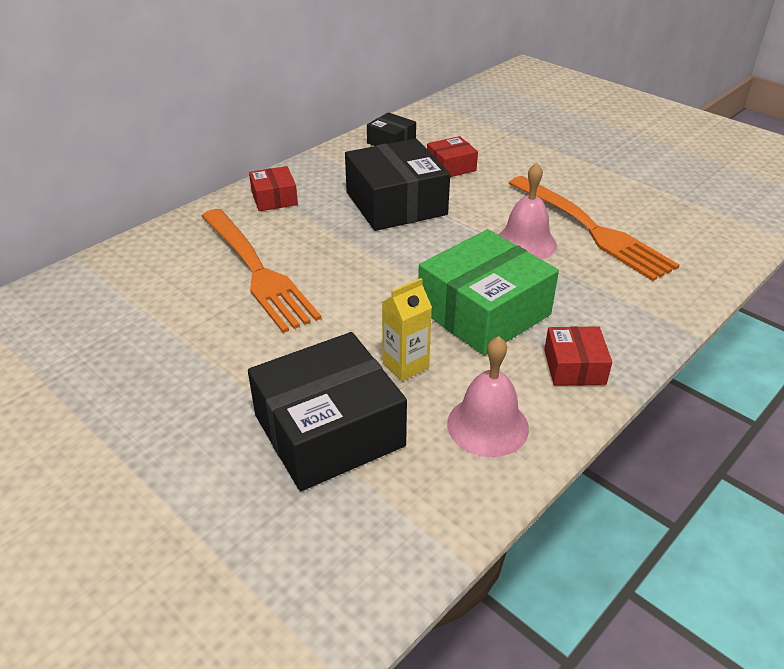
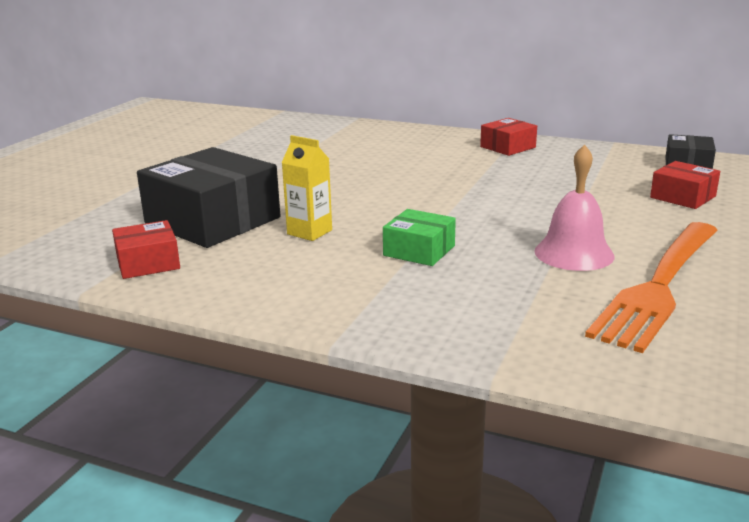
camera: 70 degrees right, 15 degrees down
(257, 271) = (393, 163): orange fork -> none
(396, 203) = (566, 187): black box -> none
(483, 311) = (419, 250): green box -> green box, size x0.51
(487, 425) = (248, 275): pink bell -> none
(574, 367) = (363, 305): red box -> red box (148, 263)

